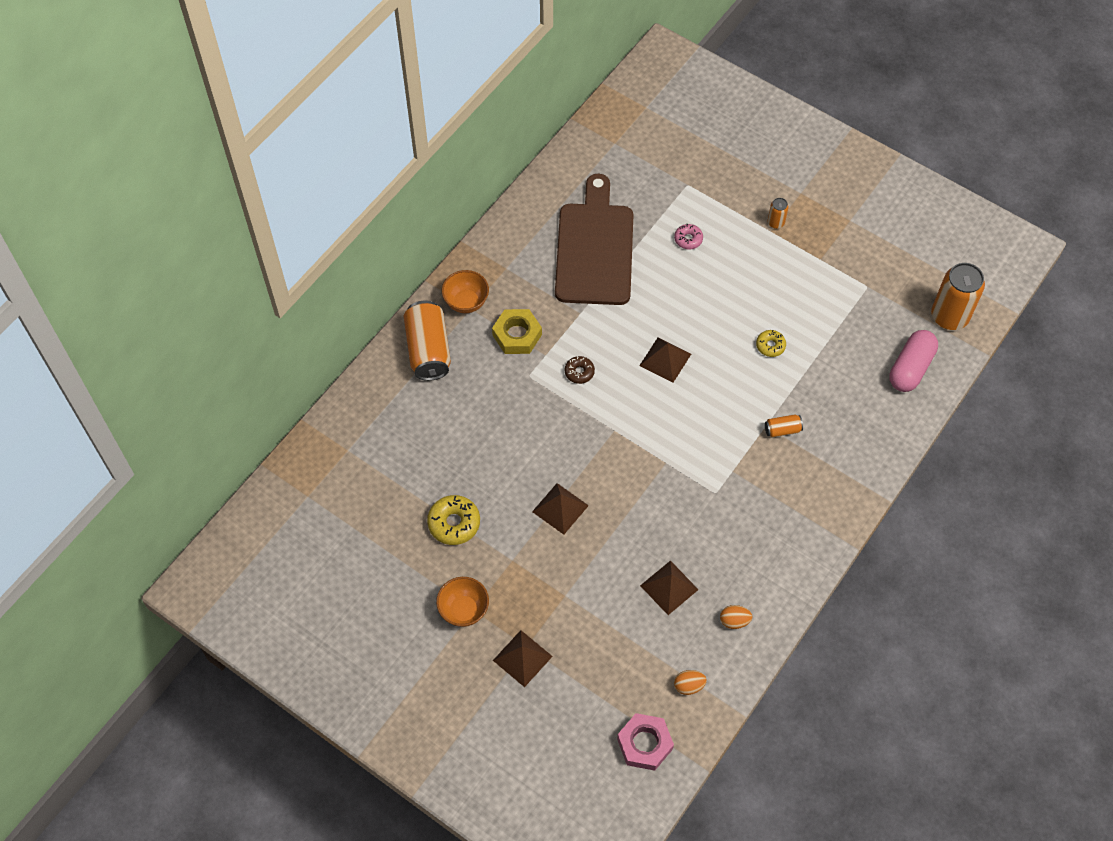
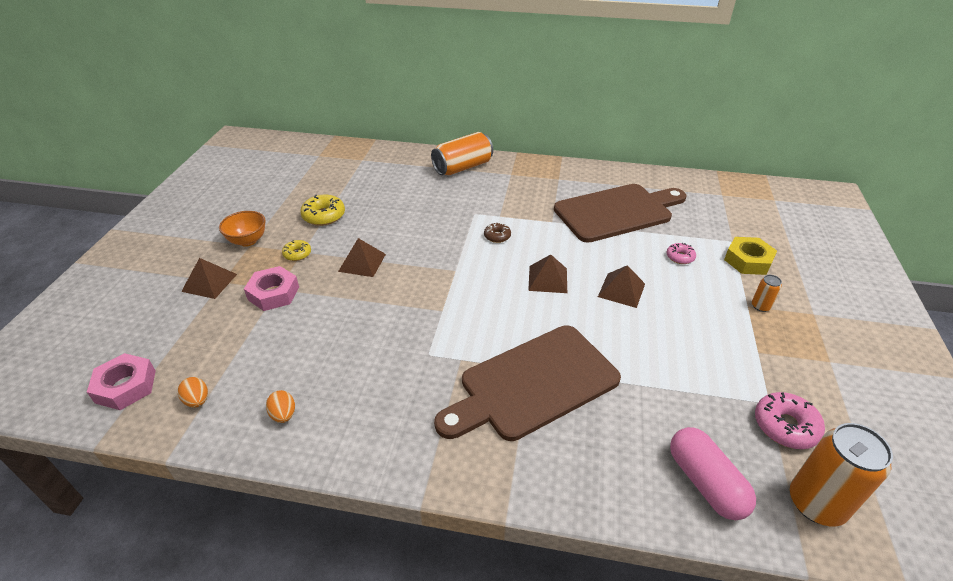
camera: 65 degrees right, 20 degrees down
(466, 302) = (514, 171): orange bowl -> none
(517, 335) = (506, 199): yellow nut -> yellow nut (748, 261)
(570, 600) = (273, 293): none -> pink nut
(669, 587) = (307, 352): brown pyramid -> brown pyramid (621, 290)
(770, 346) = (622, 344): yellow donut -> yellow donut (297, 254)
(782, 430) = (533, 384): orange can -> brown cutting board
(890, 291) = (785, 426): none -> pink donut
(910, 368) = (705, 482): pink capsule -> pink capsule turned 60 degrees clockwise

